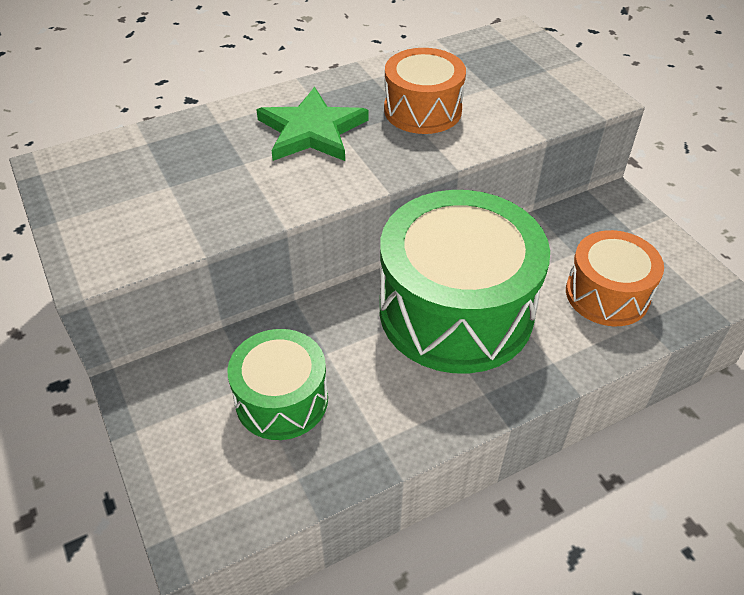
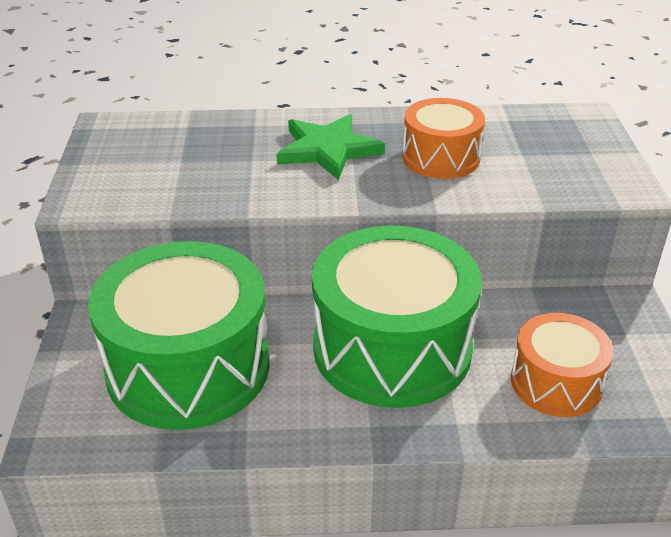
camera: 25 degrees right, 10 degrees down
(282, 399) = (188, 367): green drum -> green drum, size x1.83

